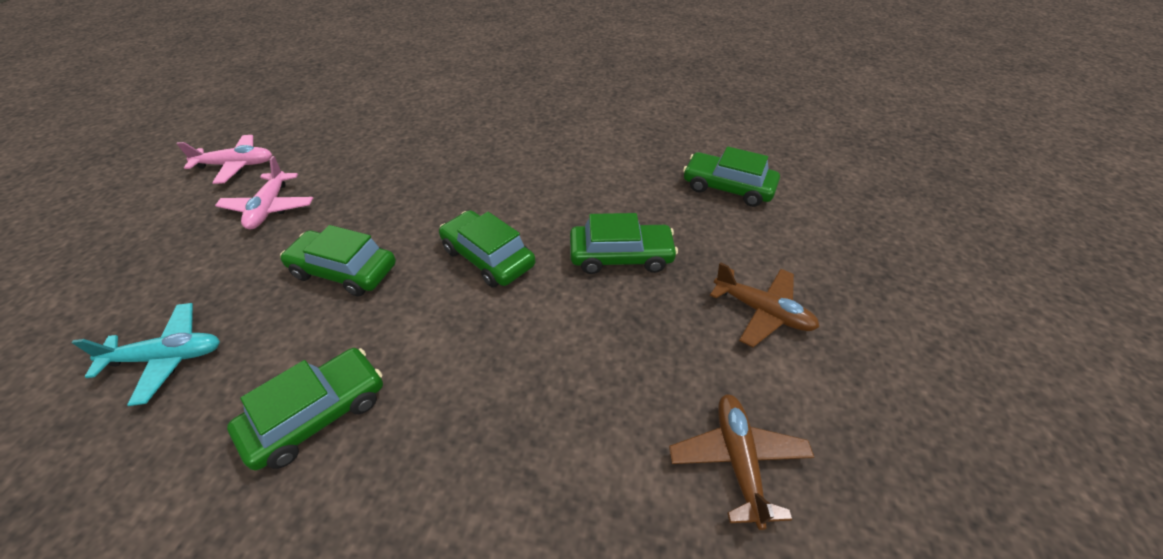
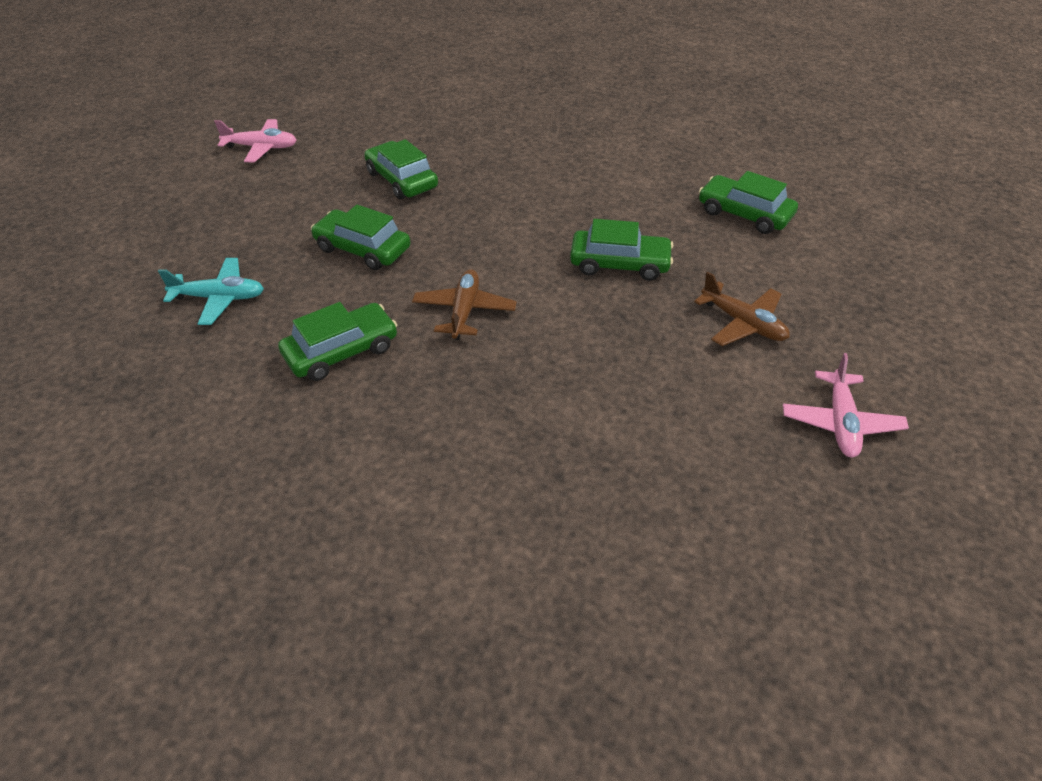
camera: 10 degrees right, 0 degrees up
(269, 208) = (294, 189): pink plane -> pink plane (840, 422)
(488, 257) = (493, 252): green car -> green car (401, 180)
(738, 460) = (684, 424): brown plane -> brown plane (464, 311)

